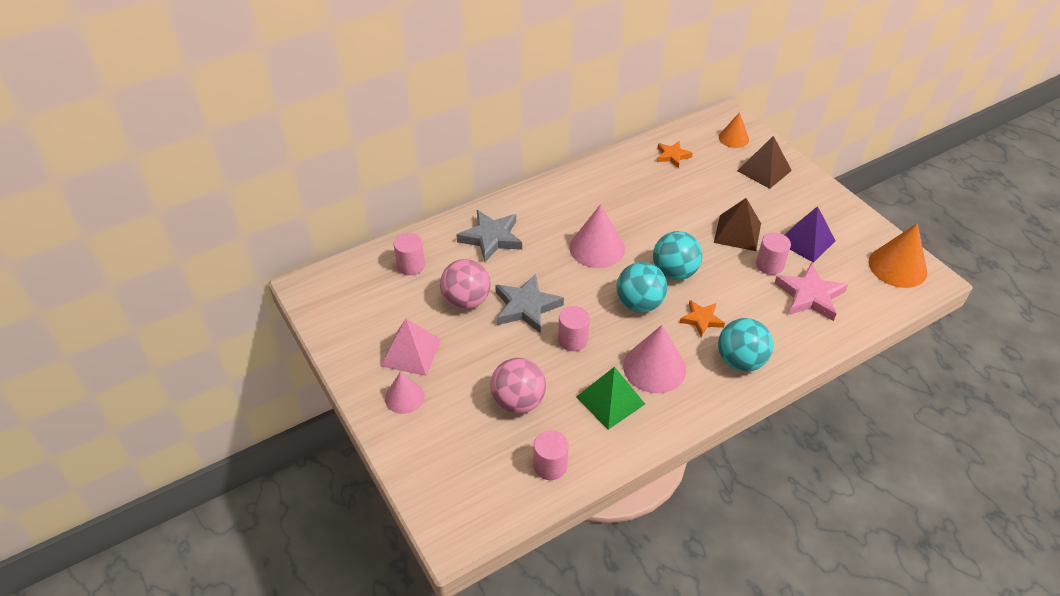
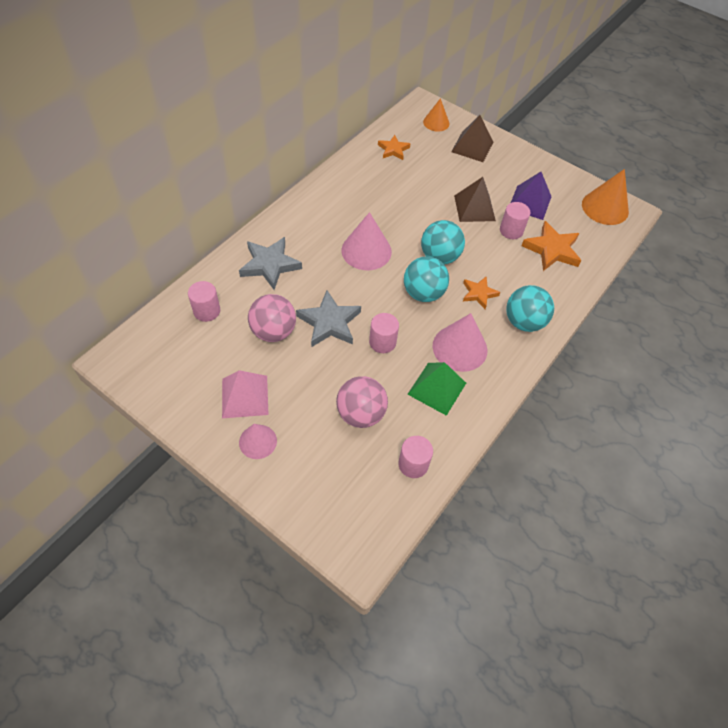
camera: 25 degrees left, 10 degrees up
(809, 296) = (552, 250): pink star -> orange star

